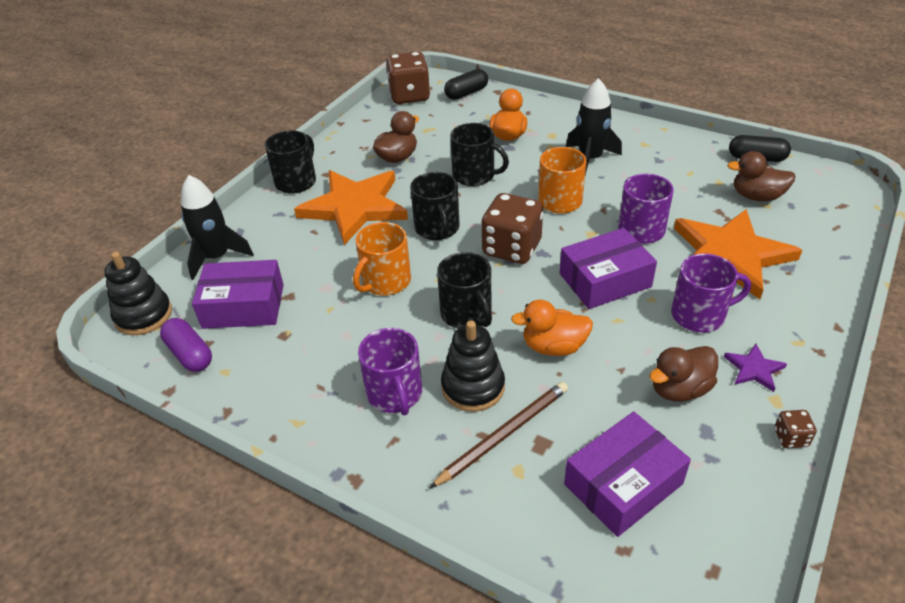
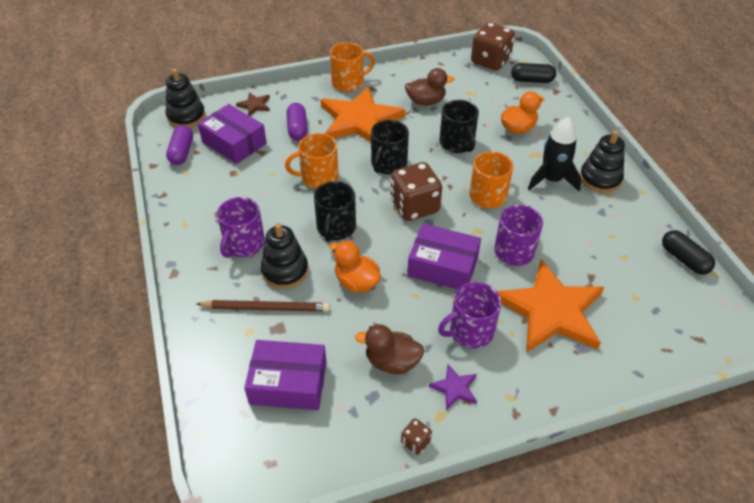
camera: 40 degrees right, 5 degrees up
(217, 257) = (254, 105): black rocket -> brown star
(296, 181) = (349, 83): black mug -> orange mug
(299, 251) = (297, 129): none -> purple capsule
(623, 137) = (600, 179): none -> black stacking toy
(699, 315) = (470, 331): purple mug -> purple mug turned 120 degrees clockwise
(756, 196) = (637, 286): brown duck -> none

